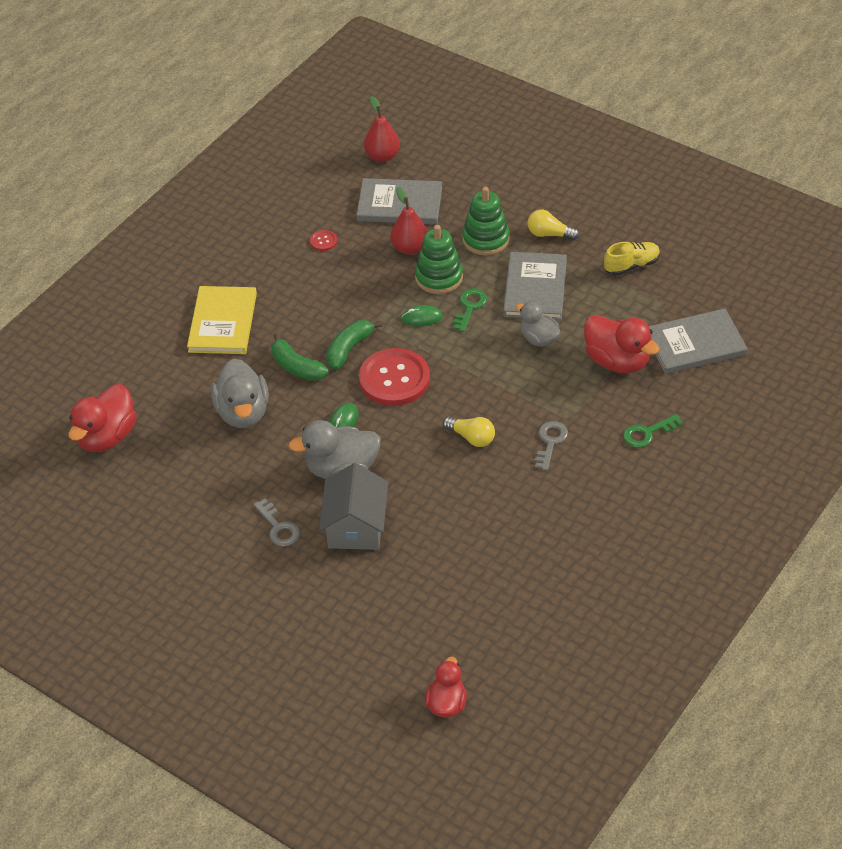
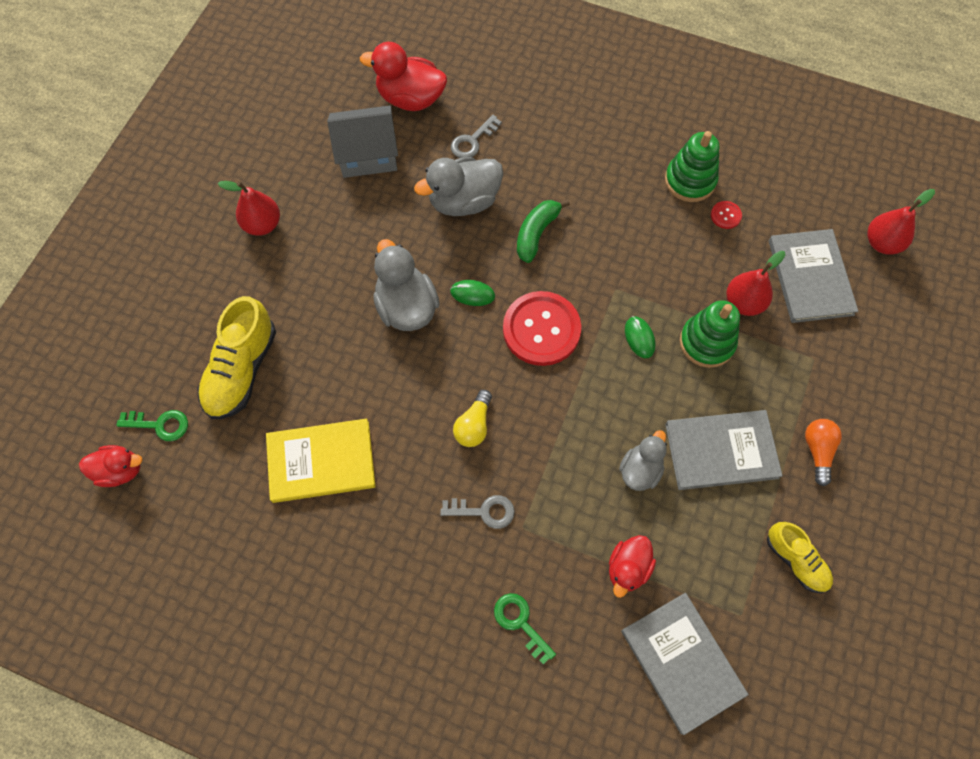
camera: 75 degrees right, 20 degrees up
(212, 571) = (262, 224): none -> red pear
(223, 322) = (581, 153): yellow book -> yellow book (321, 461)
(278, 527) = (322, 268): grey key -> grey key (472, 141)
(349, 349) = (574, 276): green banana -> none
(355, 526) = (334, 337): grey house -> grey house (367, 154)
(369, 600) = (242, 370): none -> yellow shoe
(469, 307) = (670, 384): green key -> green key (160, 424)
(485, 239) = (784, 380): green stacking toy -> green stacking toy (690, 181)
(549, 234) = (817, 451): yellow light bulb -> orange light bulb
(617, 361) = (628, 568): red duck -> red duck, size x0.63

